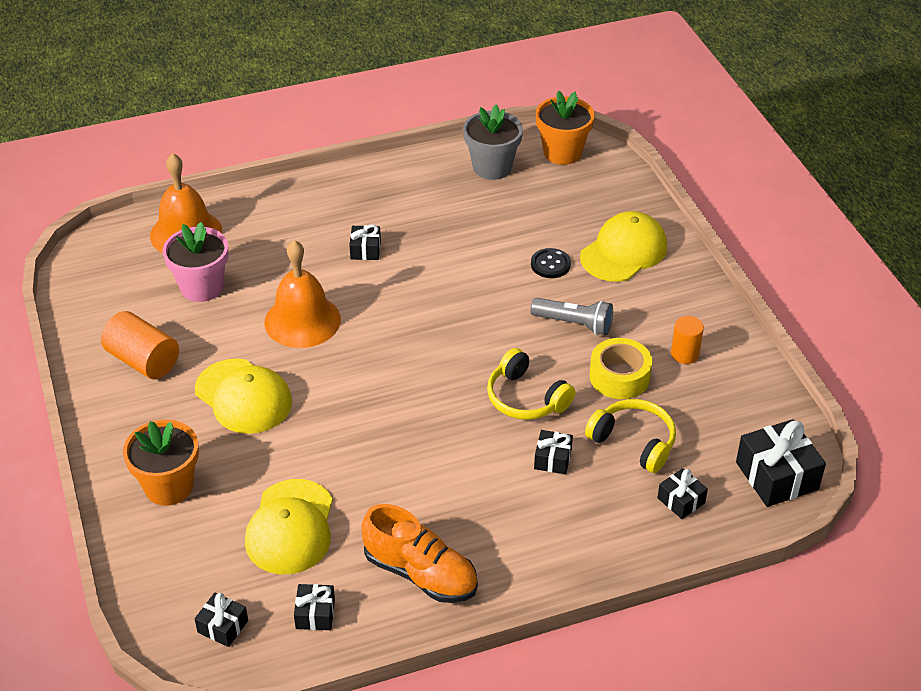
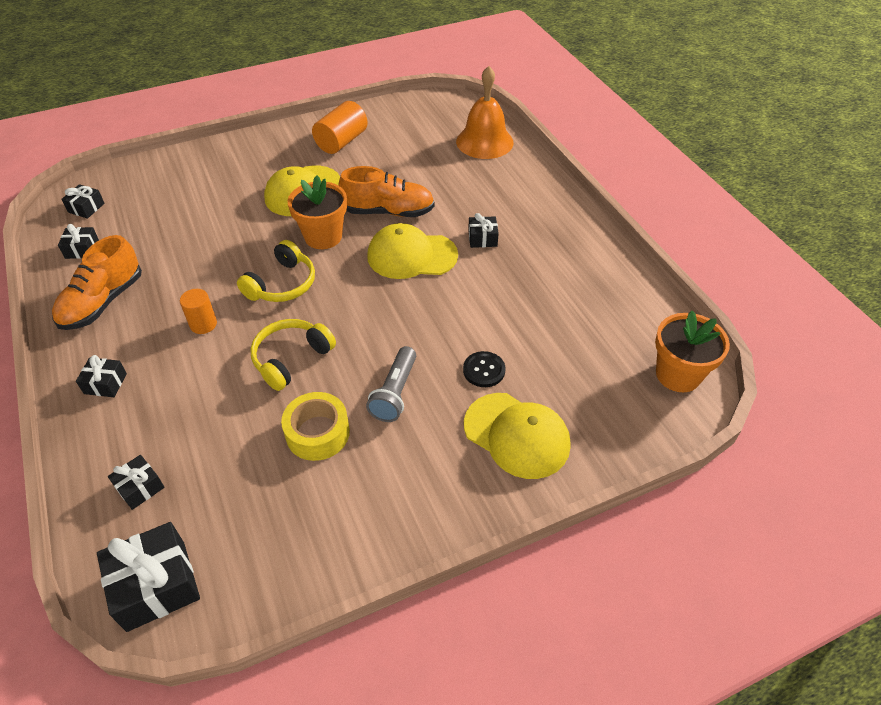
camera: 85 degrees right, 5 degrees up
(169, 486) = (217, 169): orange flower pot -> orange flower pot (323, 236)
(202, 287) = (422, 157): pink flower pot -> none
(290, 527) = (167, 229): yellow cap -> yellow cap (411, 255)
(302, 320) = (388, 211): orange bell -> orange shoe
(492, 167) = (630, 316): grey flower pot -> none
(553, 459) = (211, 381): black gift -> black gift (105, 383)
(634, 442) = (225, 446): yellow headphones -> yellow headphones (282, 284)
(685, 354) = (352, 494): orange cylinder -> orange cylinder (203, 324)

